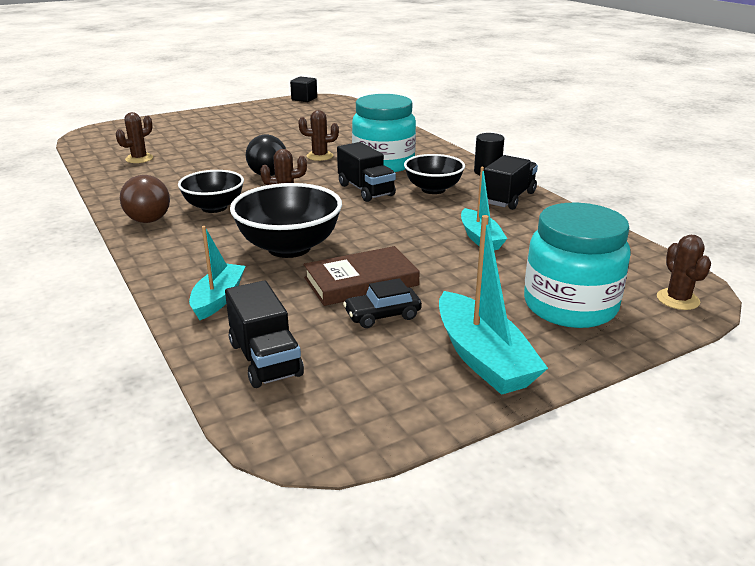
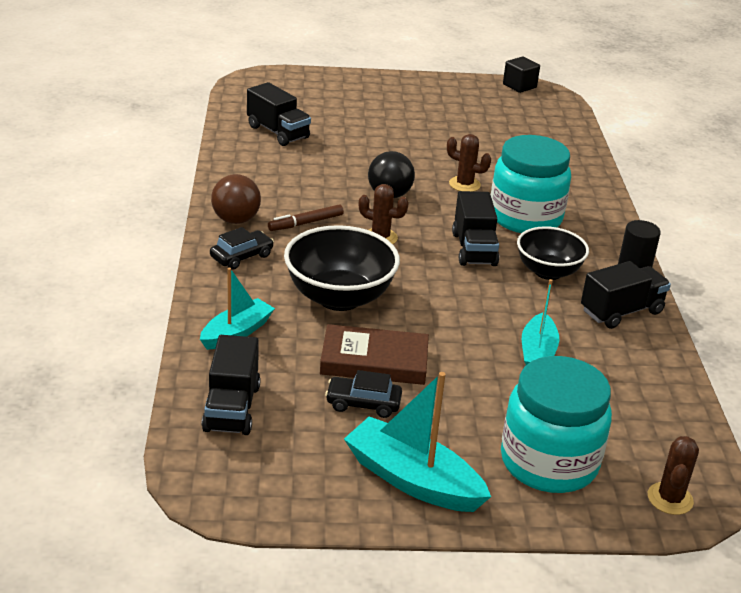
camera: 25 degrees right, 5 degrees up
(139, 159) = (278, 132): brown cactus -> black truck
(175, 243) = (241, 256): none -> black car
(214, 207) = (306, 223): black bowl -> brown marker
(482, 358) = (413, 480): turquoise boat -> turquoise boat turned 120 degrees clockwise

